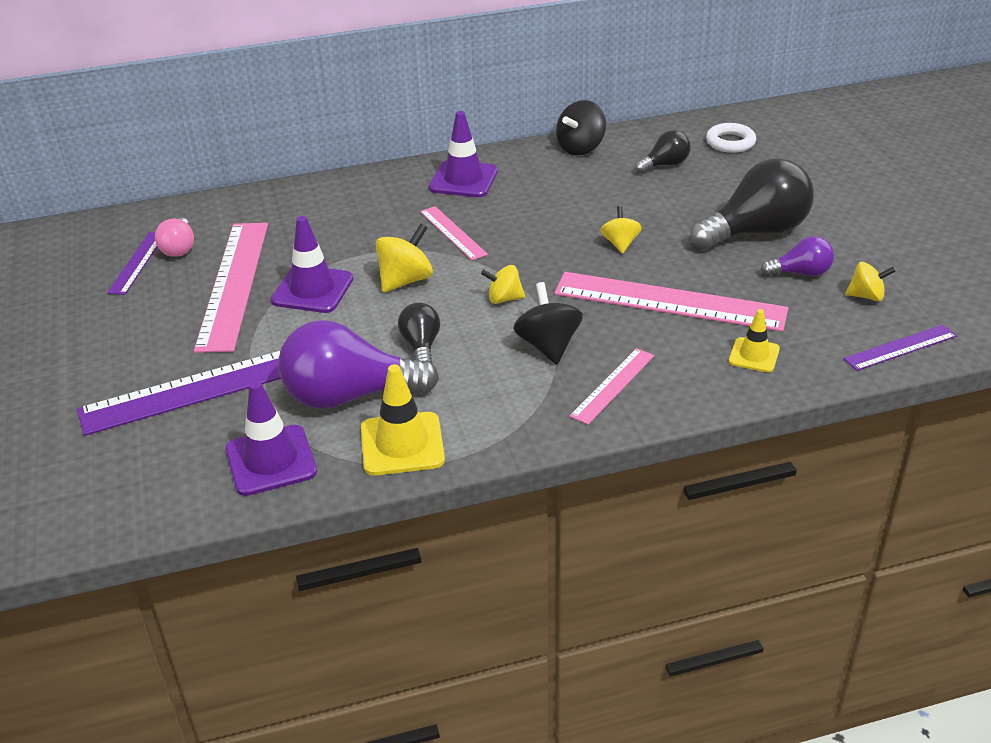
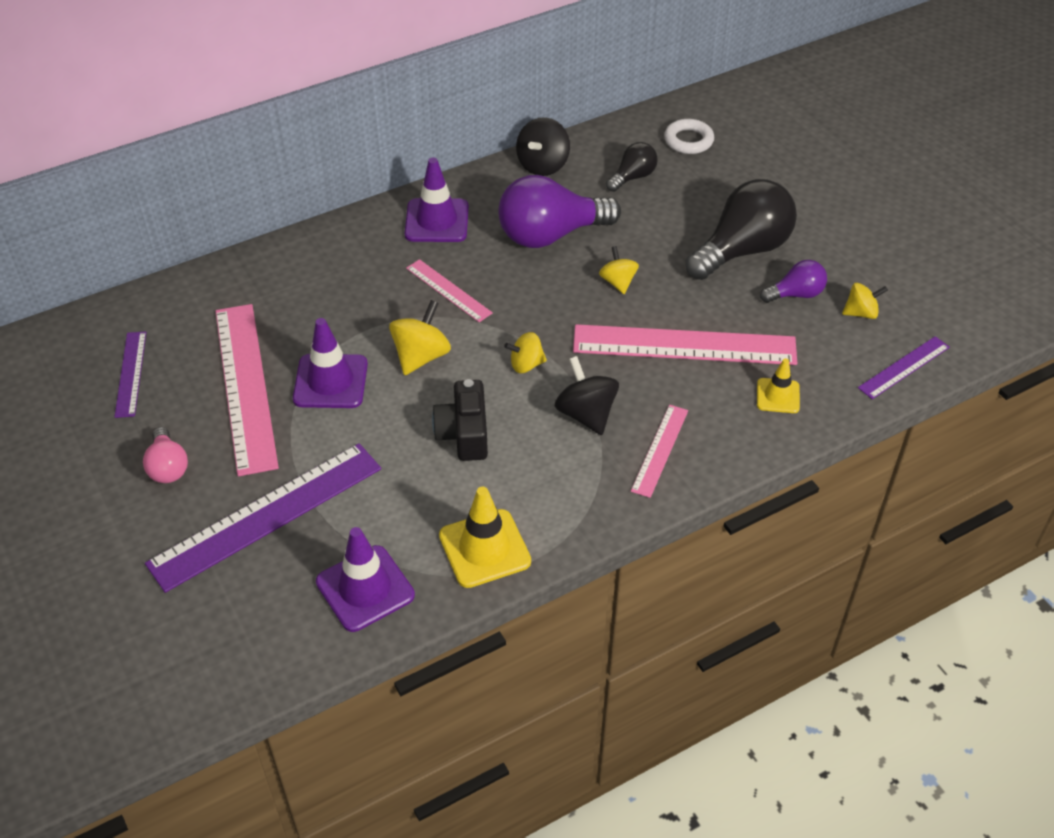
camera: 15 degrees left, 10 degrees up
(179, 248) = (168, 349): pink light bulb -> pink light bulb (168, 467)
(349, 396) = (414, 502): purple light bulb -> purple light bulb (550, 235)
(421, 346) = (464, 434): black light bulb -> black camera

